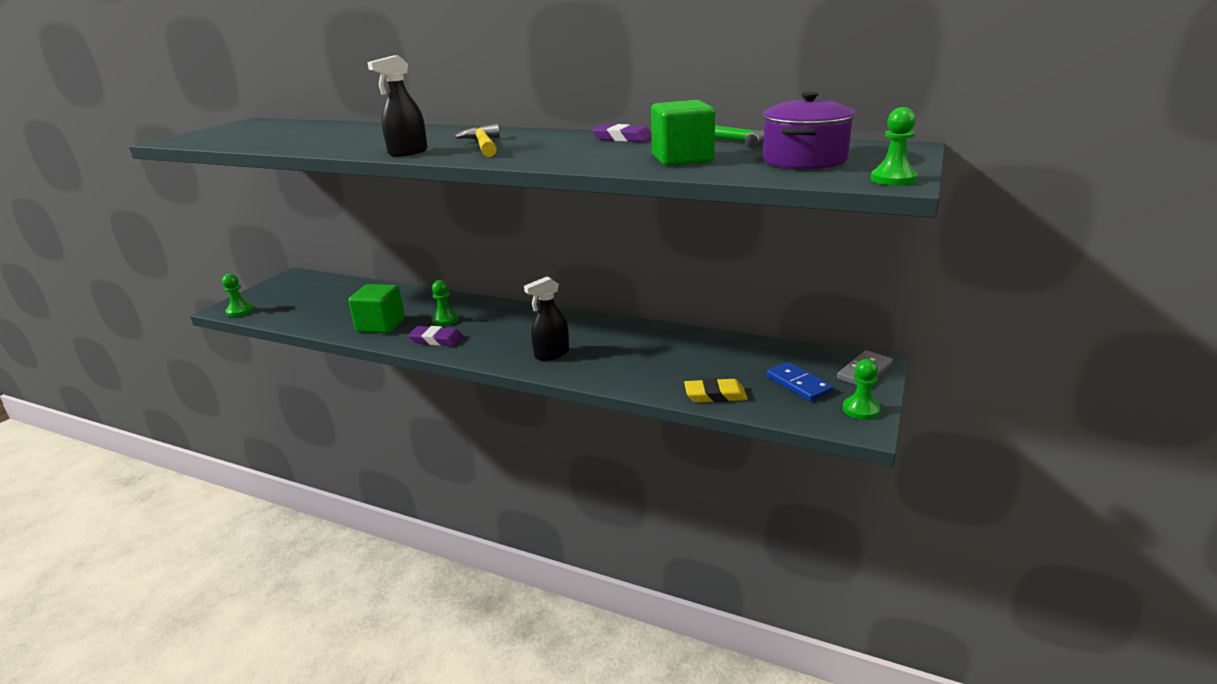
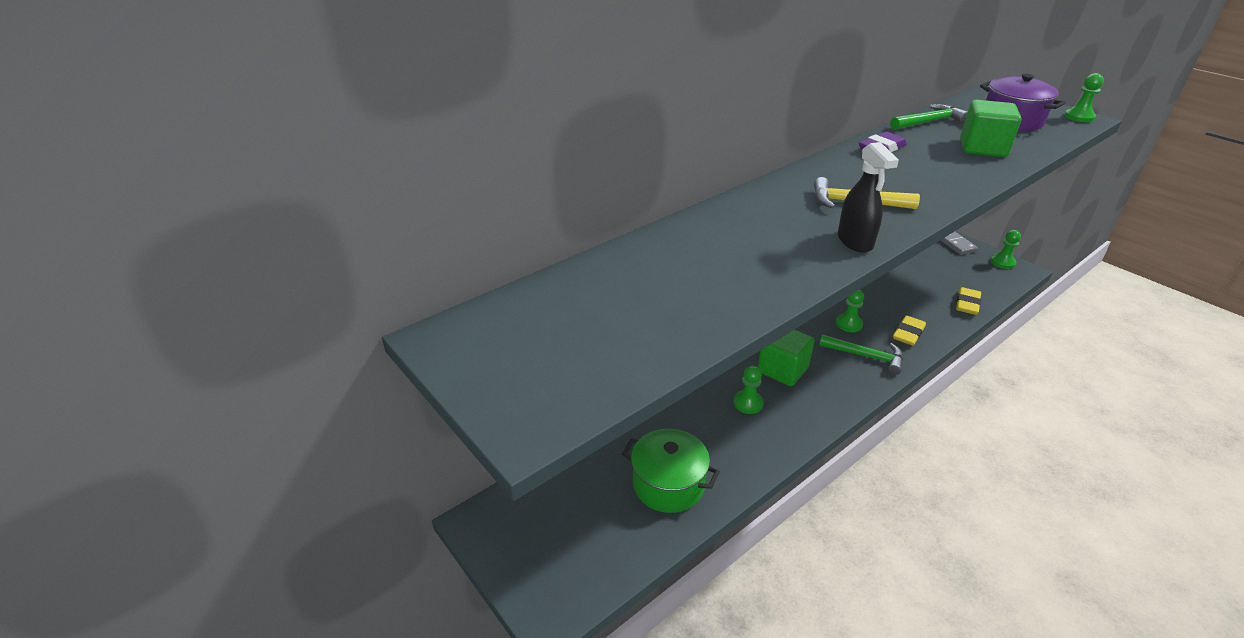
camera: 65 degrees left, 10 degrees up
(240, 311) = (578, 595): green pawn -> green pawn (849, 324)
(340, 313) = (668, 484): none -> green pot
(381, 325) = (730, 454): green cube -> green cube (782, 370)
(436, 340) = (795, 418): purple eraser -> none
(551, 354) = (866, 356): black spray bottle -> green hammer
(613, 369) = (908, 333): none -> yellow eraser
(798, 384) = (962, 270): blue domino -> none

